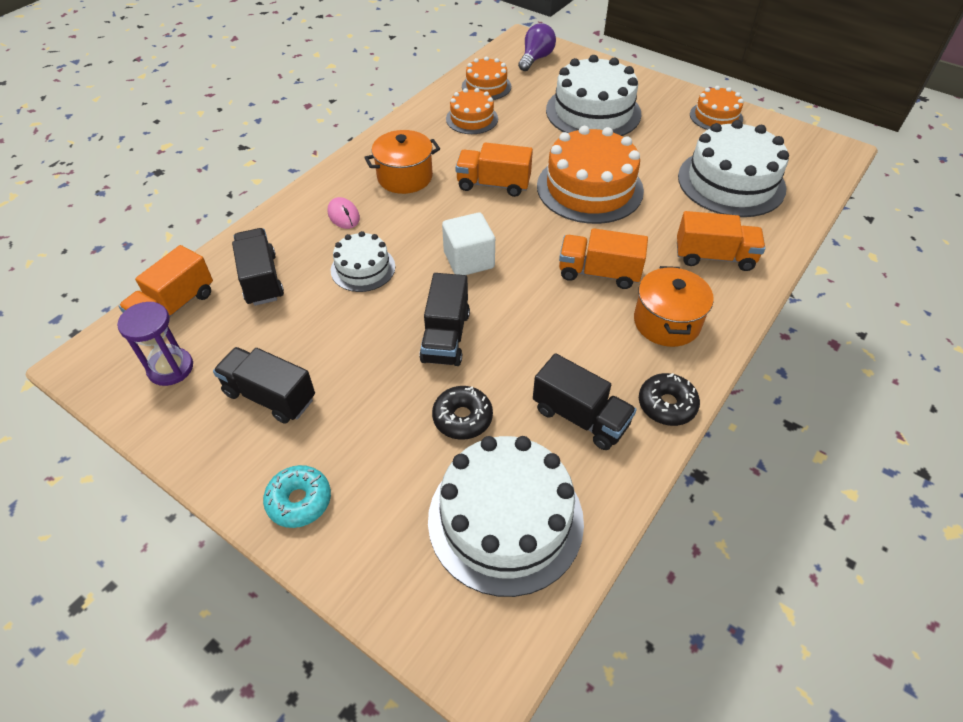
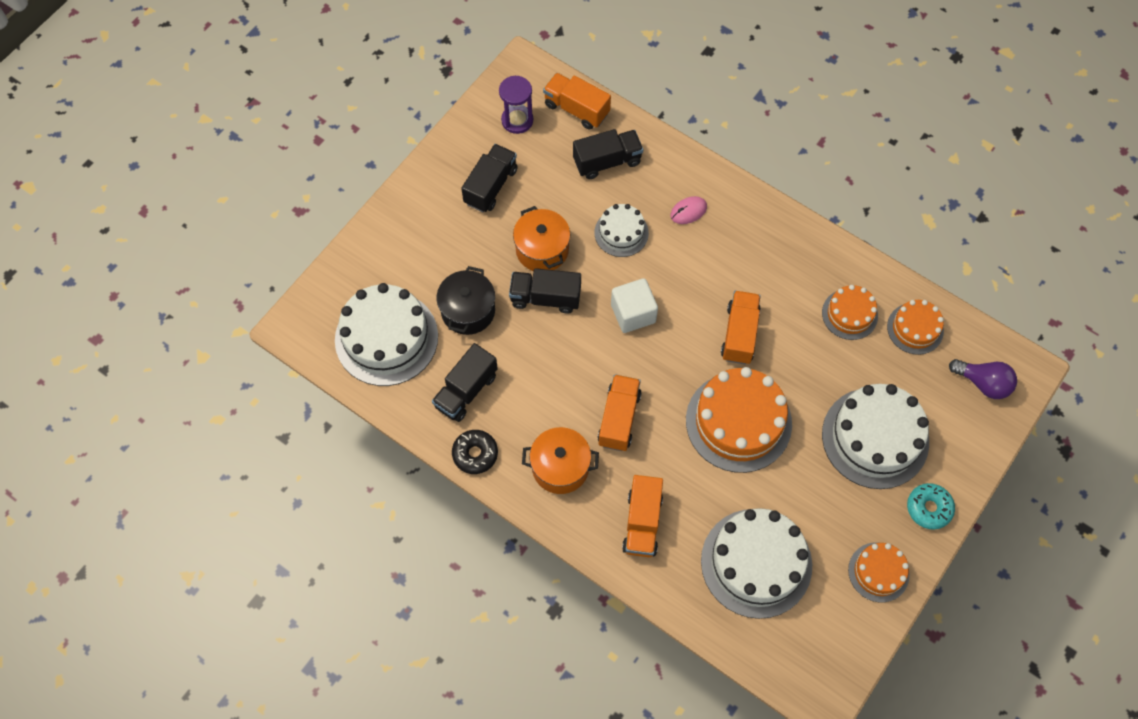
camera: 90 degrees right, 15 degrees up
(299, 501) = (407, 216): turquoise donut -> turquoise donut (929, 508)
(405, 177) = (746, 256): orange pot -> orange pot (542, 250)
(462, 418) = (468, 311): black donut -> black pot

